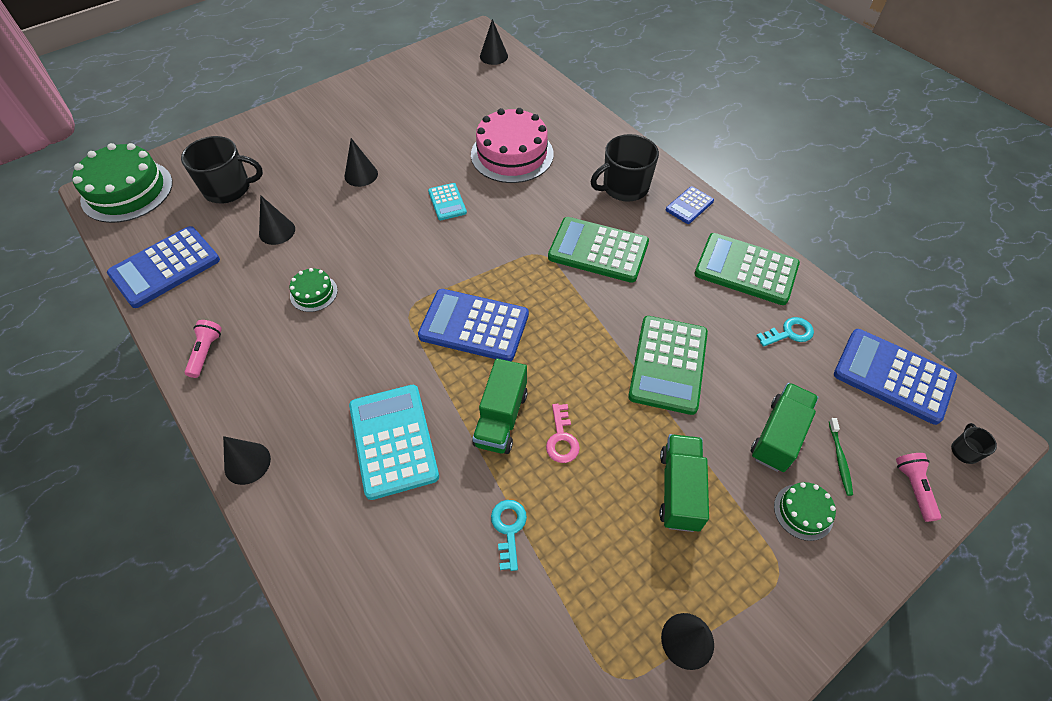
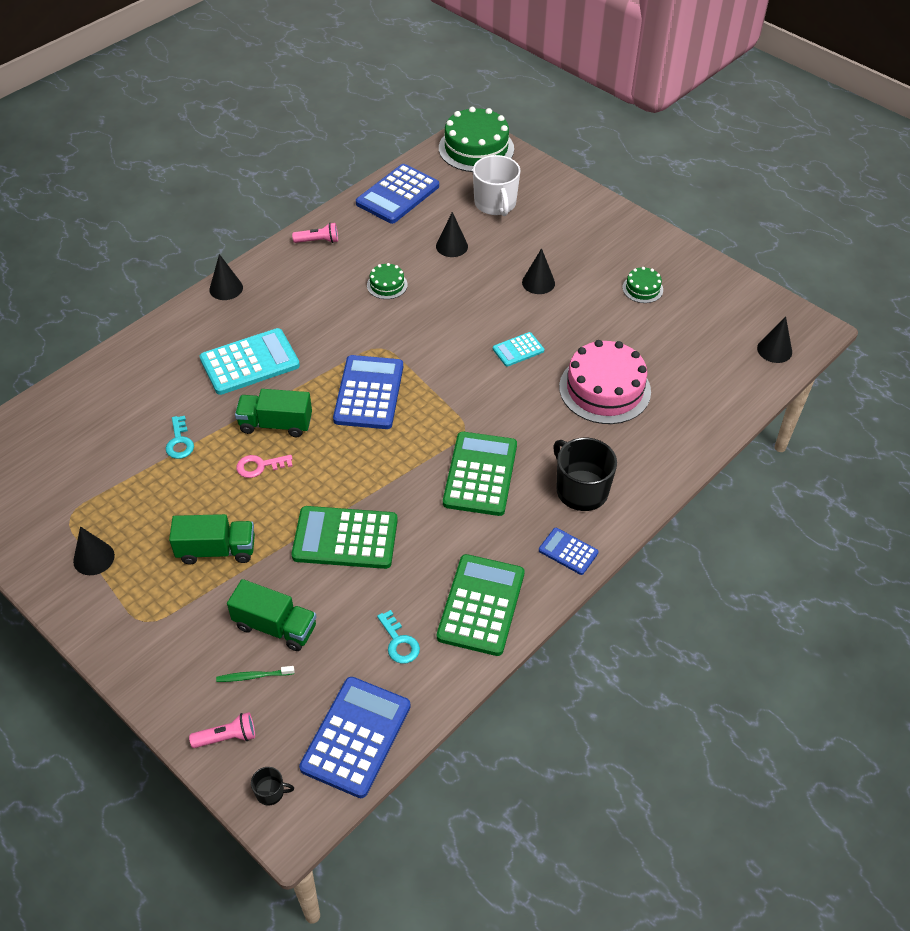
camera: 80 degrees right, 5 degrees down
(165, 267) = (397, 195): blue calculator -> blue calculator turned 90 degrees counterclockwise
(228, 188) = (495, 204): black mug -> white mug
(509, 529) = (179, 442): turquoise key -> turquoise key turned 90 degrees clockwise
(803, 512) = (200, 642): green cake -> green cake (642, 289)

